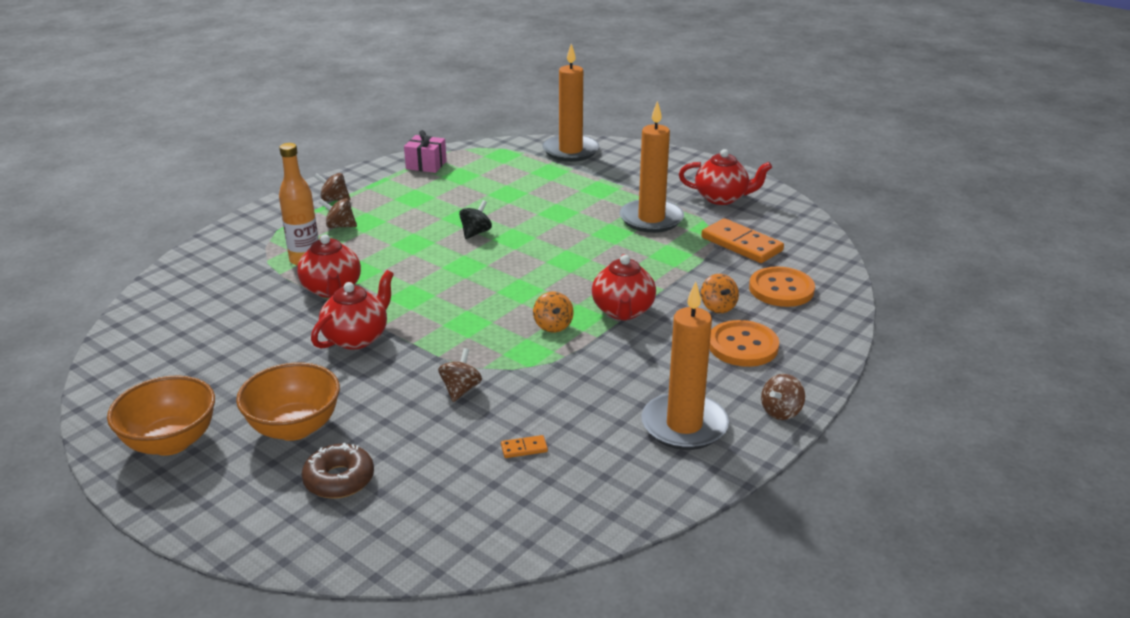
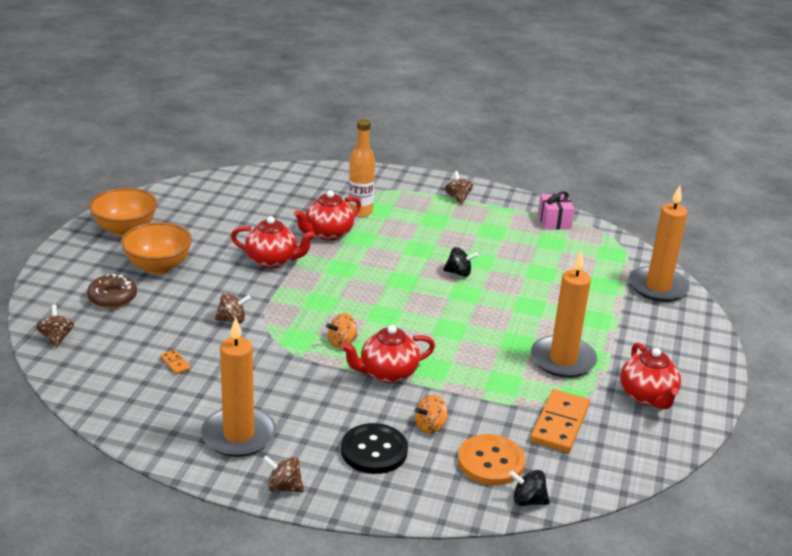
camera: 65 degrees right, 0 degrees up
(340, 226) = (419, 212): brown spinning top -> brown spinning top (56, 338)
(743, 346) = (374, 451): orange button -> black button
(838, 285) = (528, 501): none -> black spinning top

